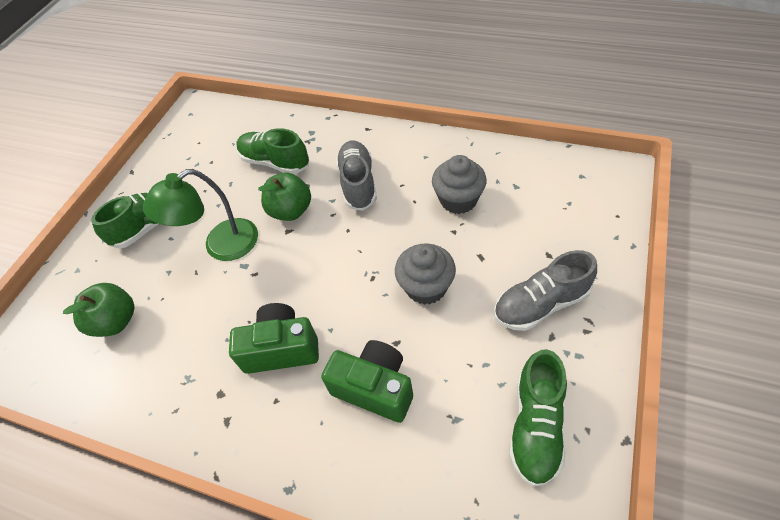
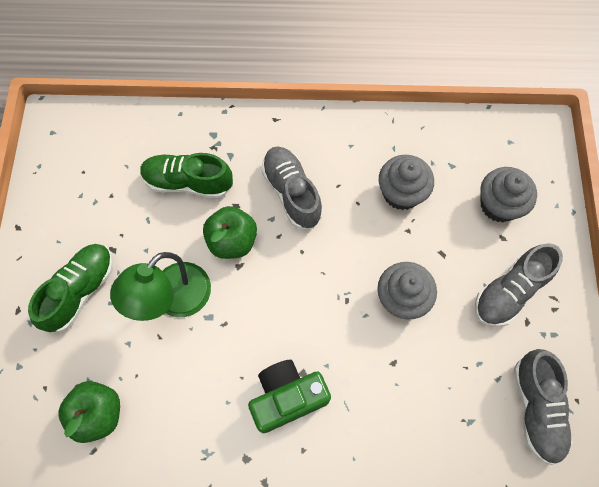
camera: 25 degrees left, 15 degrees up
(374, 388) = (390, 412): green camera -> none
(536, 425) = (536, 408): green shoe -> grey shoe
(553, 226) = (499, 205): none -> grey cupcake

